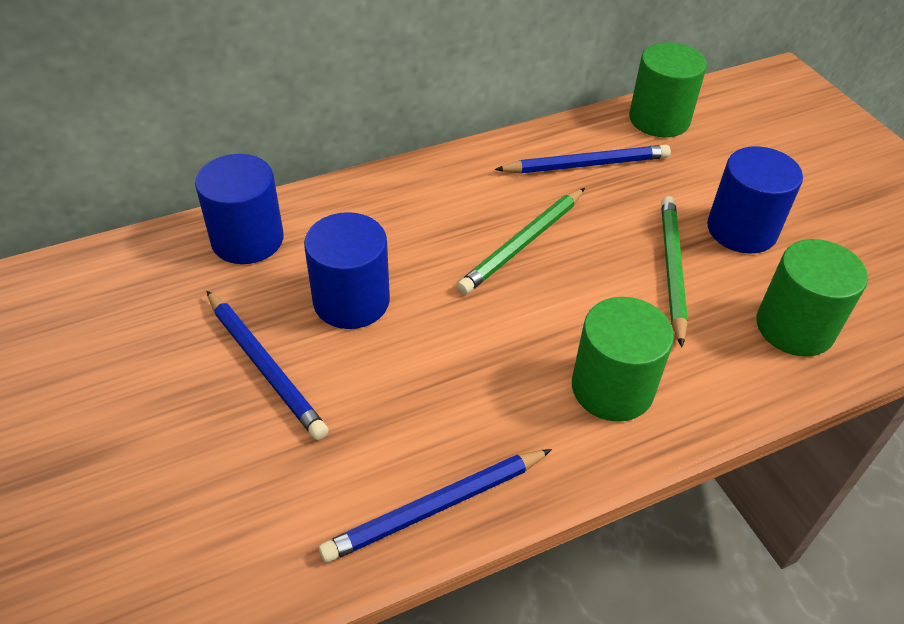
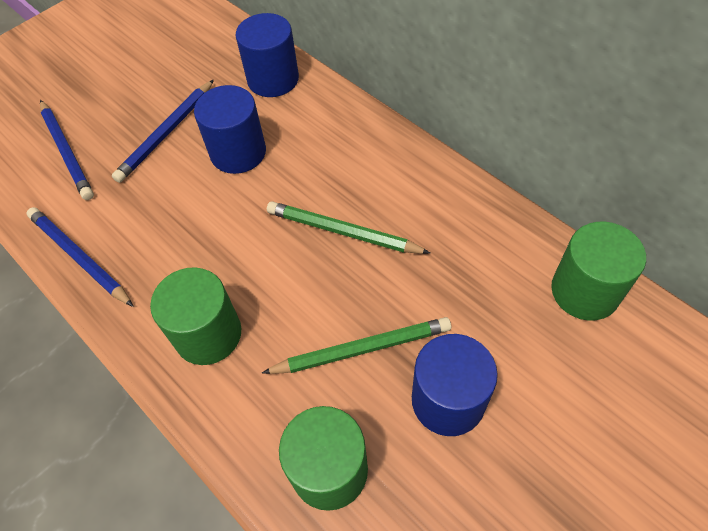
camera: 75 degrees right, 10 degrees up
(586, 164) = (472, 248): blue pencil -> blue pencil (67, 152)

